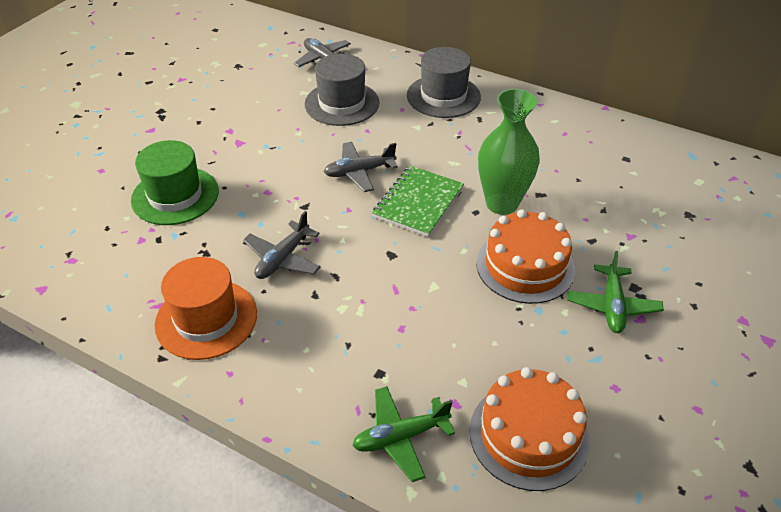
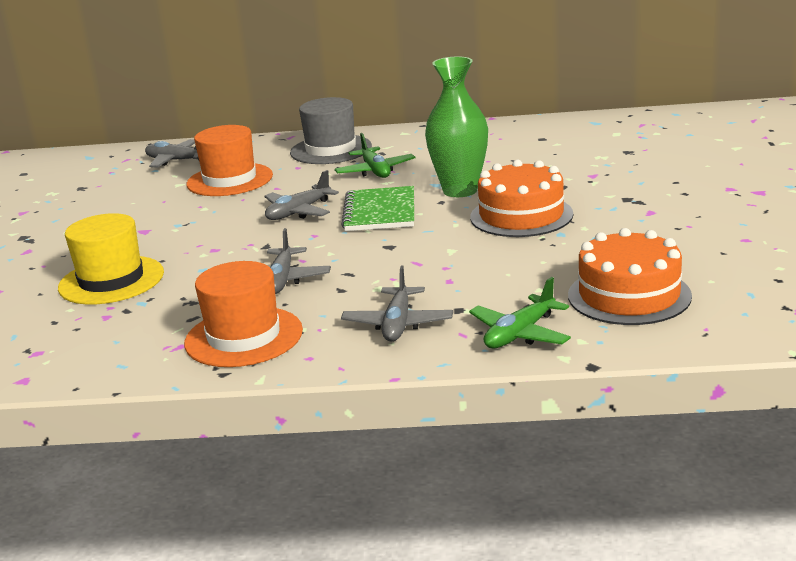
camera: 25 degrees left, 20 degrees down
(175, 196) = (111, 280): green hat -> yellow hat
(321, 367) = (398, 324): none -> grey plane
(342, 103) = (230, 180): grey hat -> orange hat
(612, 305) = (619, 213): green plane -> green plane (375, 171)

